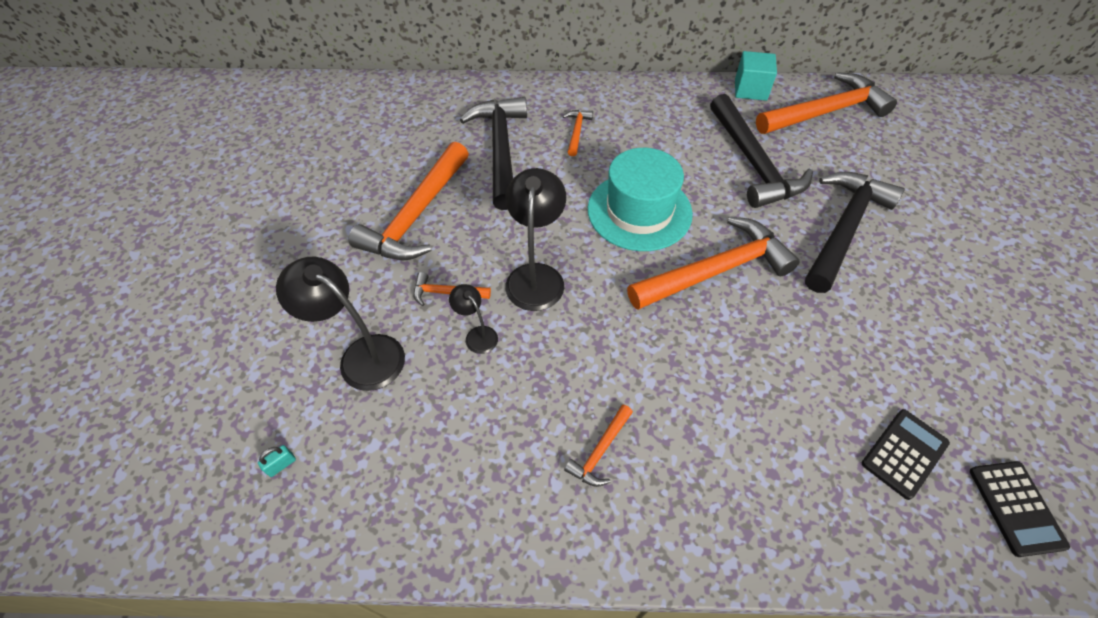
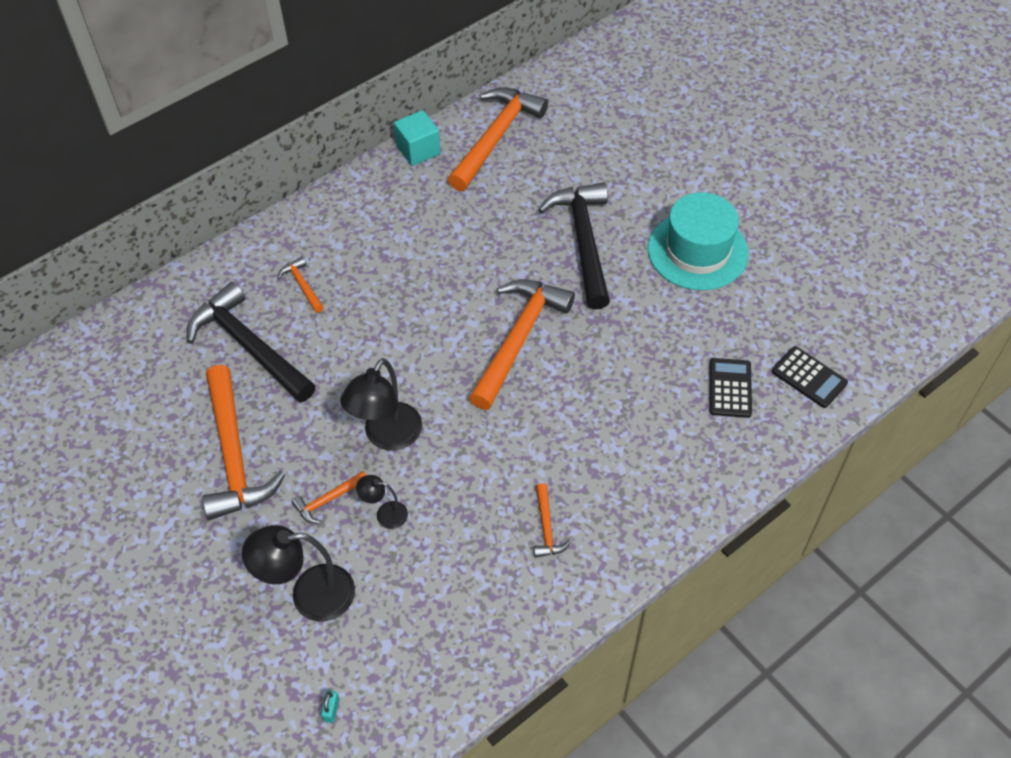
camera: 40 degrees left, 0 degrees up
(536, 276) = (387, 437): black lamp -> black lamp turned 120 degrees counterclockwise
(639, 211) = (420, 327): turquoise hat -> turquoise hat (697, 251)
(753, 162) = (475, 223): black hammer -> none

